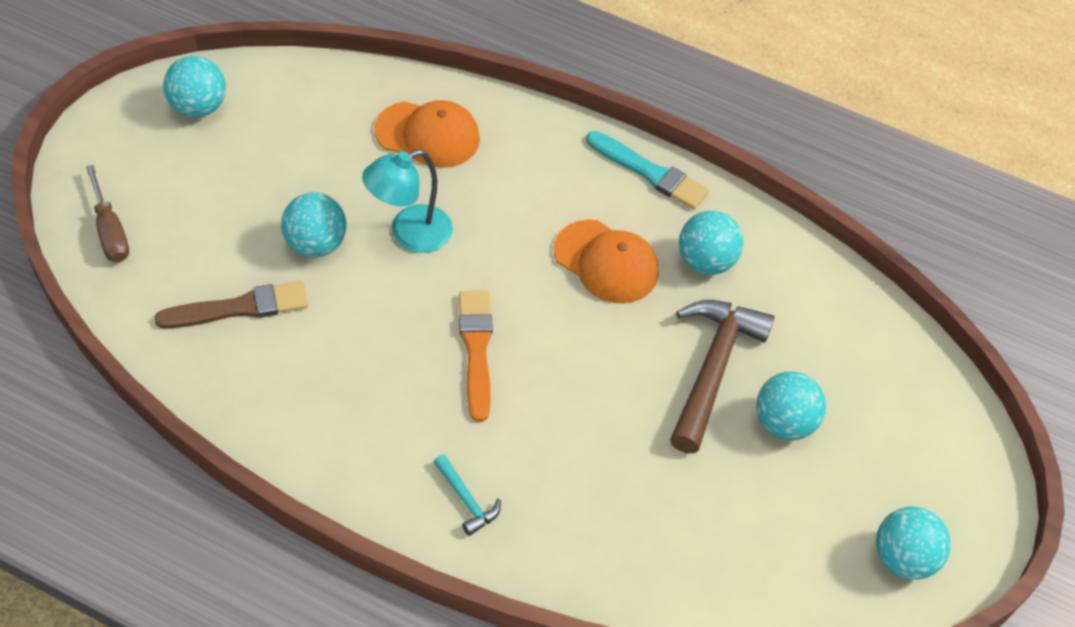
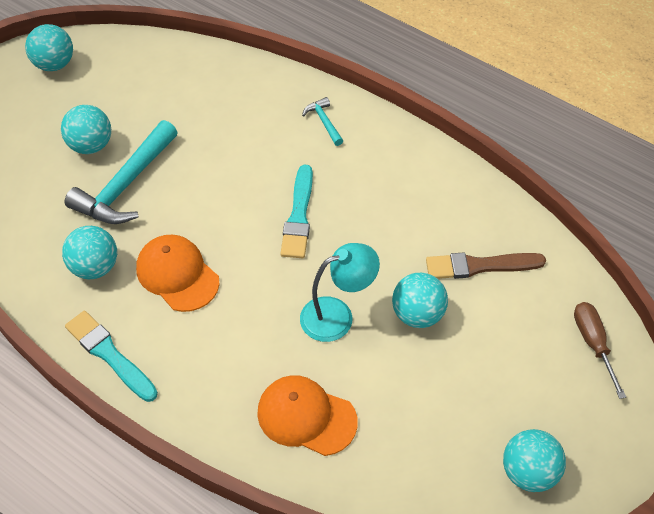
camera: 165 degrees left, 0 degrees up
(476, 350) = (299, 216): orange brush -> turquoise brush
(712, 368) = (125, 185): brown hammer -> turquoise hammer

